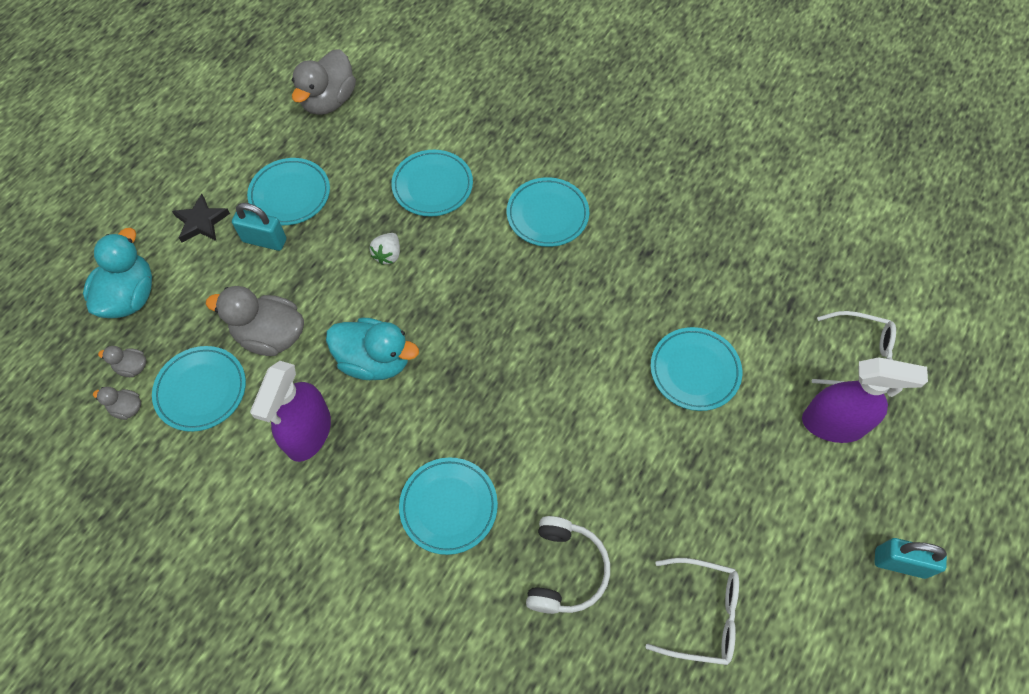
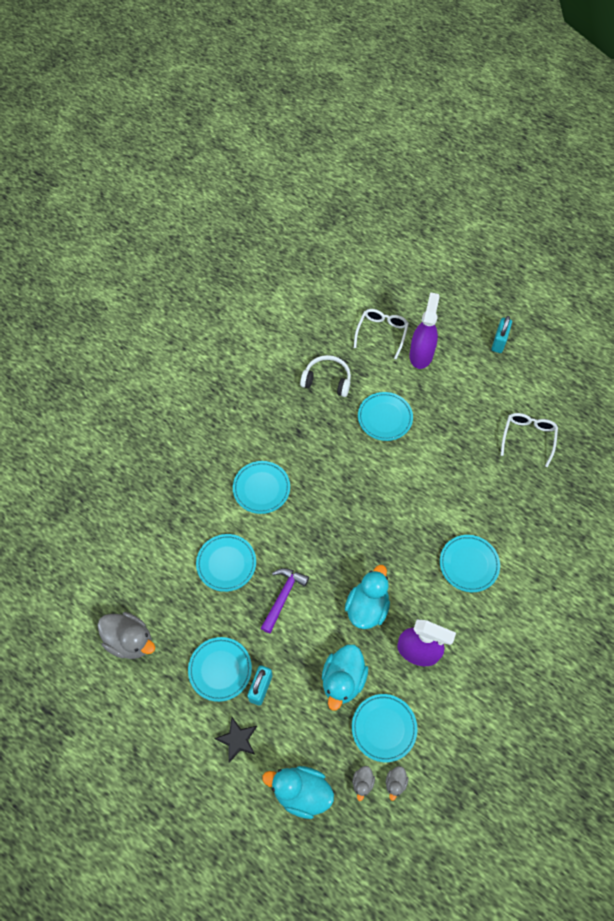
camera: 85 degrees left, 0 degrees up
(270, 335) = (343, 680): grey duck -> turquoise duck
(388, 255) = (283, 597): white strawberry -> purple hammer
(565, 570) = (506, 502): white headphones -> white headphones (327, 380)

